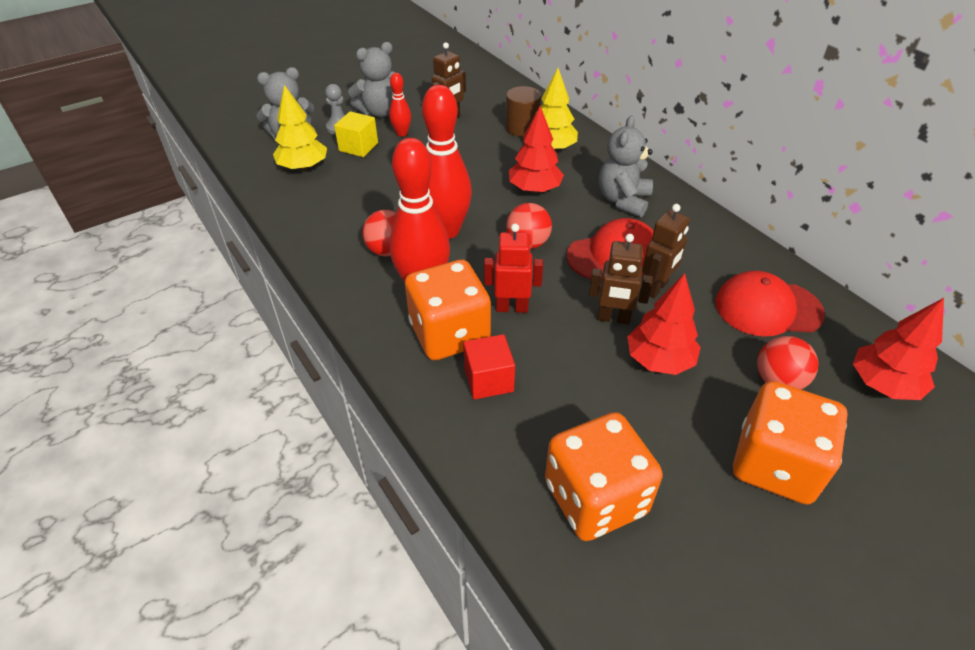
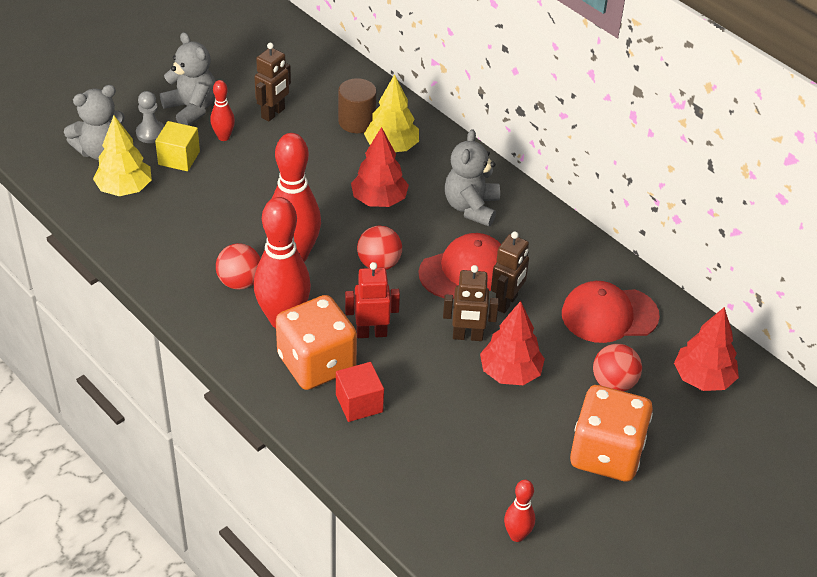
camera: 10 degrees left, 0 degrees up
(379, 112) = (191, 109): grey teddy bear -> grey teddy bear turned 90 degrees counterclockwise
(595, 498) = (460, 493): orange dice -> none
(664, 564) = (517, 535): none -> red bowling pin

